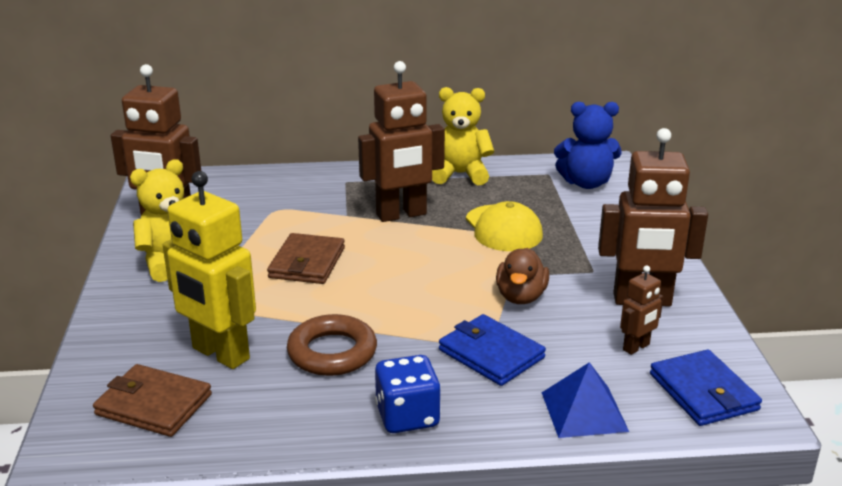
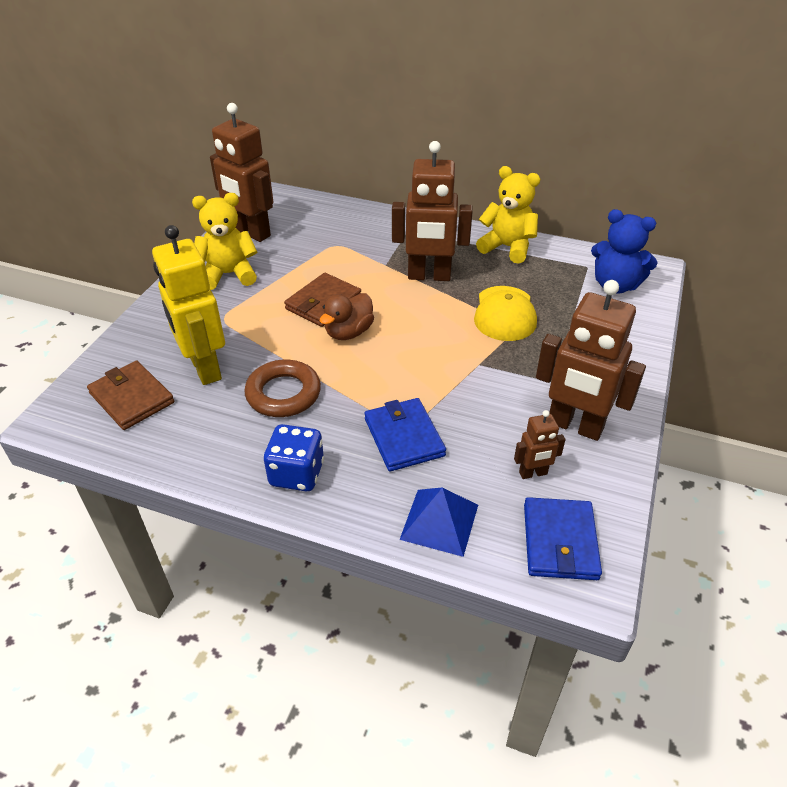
camera: 25 degrees right, 15 degrees up
(521, 297) = (469, 388): brown duck -> brown duck (348, 332)

